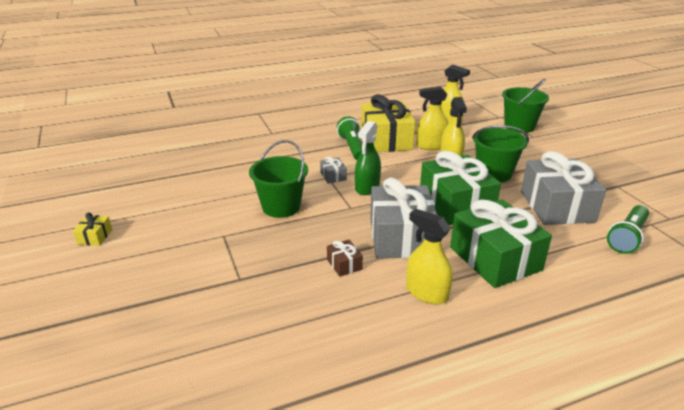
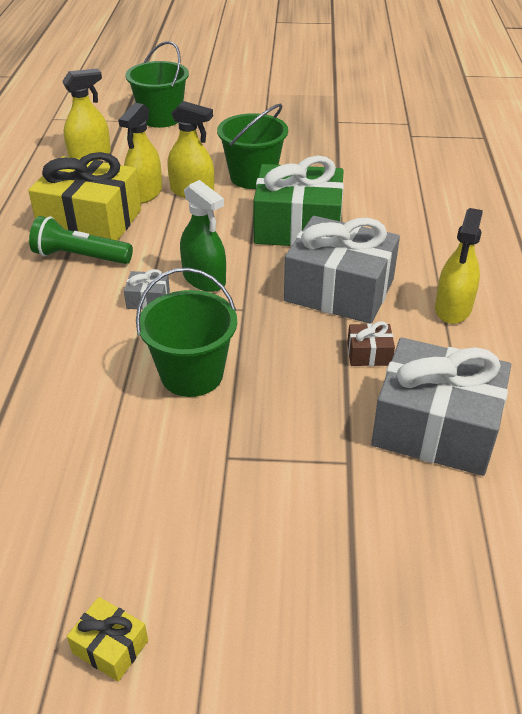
camera: 65 degrees left, 10 degrees up
(426, 292) = (453, 308): yellow spray bottle -> yellow spray bottle turned 45 degrees counterclockwise
(495, 258) = (417, 242): green gift -> none
(556, 206) = (348, 168): grey gift -> grey gift (435, 427)
(627, 237) = (424, 156): green flashlight -> none

